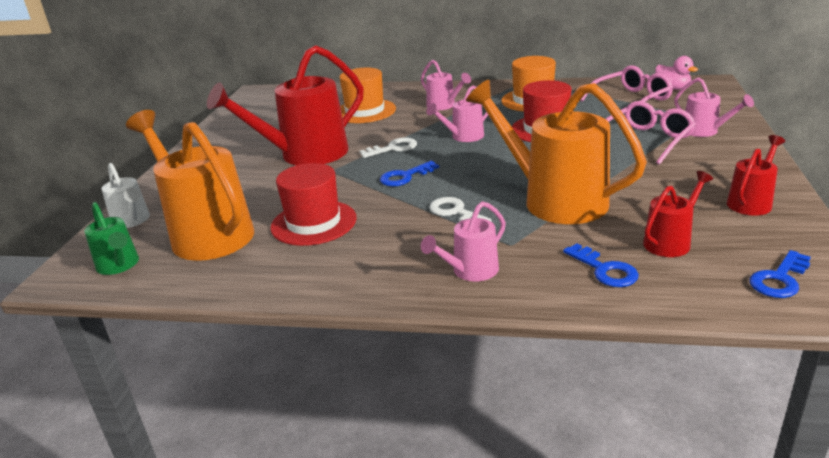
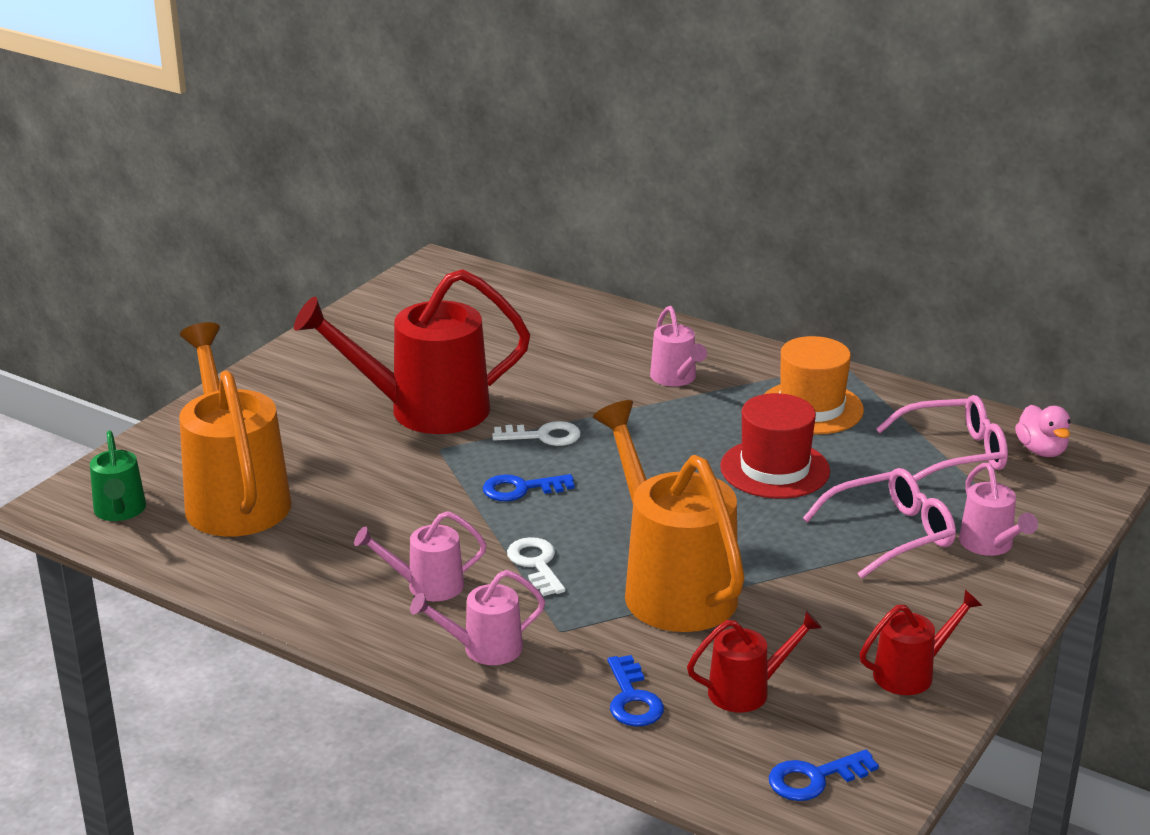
camera: 20 degrees right, 0 degrees up
(132, 221) = (163, 451): white watering can -> none
(313, 223) = (362, 523): red hat -> none
(365, 111) = (559, 354): orange hat -> none
(463, 137) = (651, 446): pink watering can -> pink watering can (426, 586)

